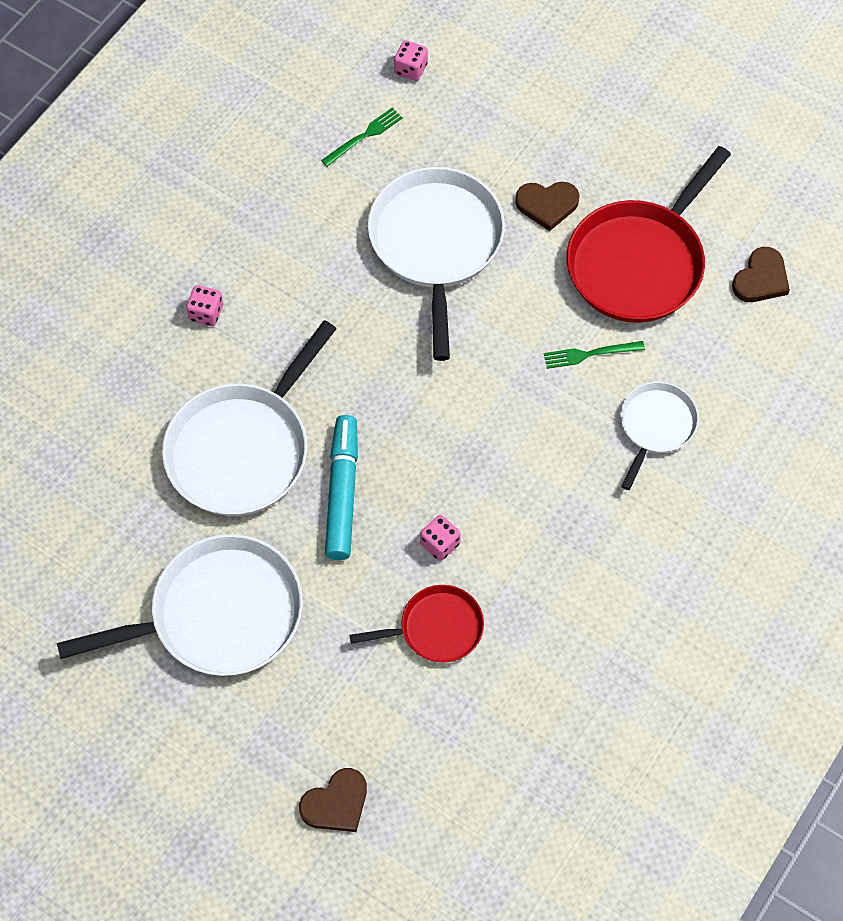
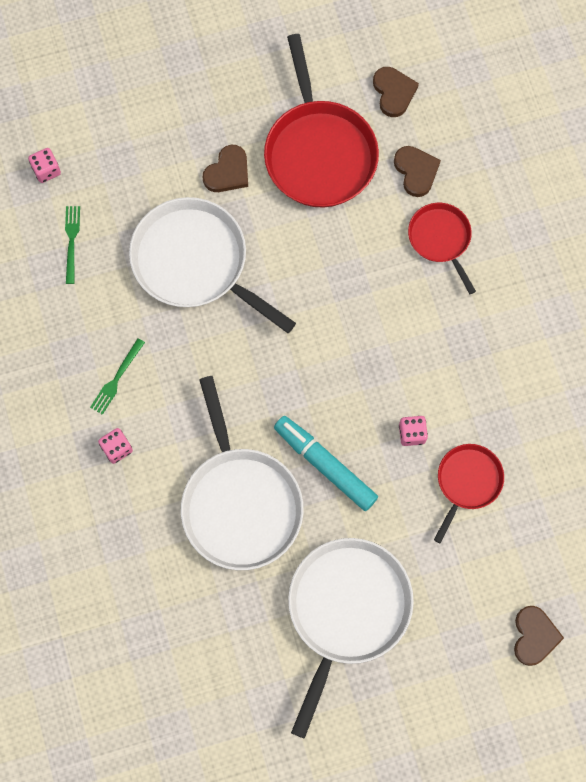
camera: 50 degrees left, 10 degrees up
(590, 354) = (357, 235): green fork -> green fork (117, 378)
(656, 426) = (440, 239): white pan -> red pan
(702, 355) = (416, 171): none -> brown heart

